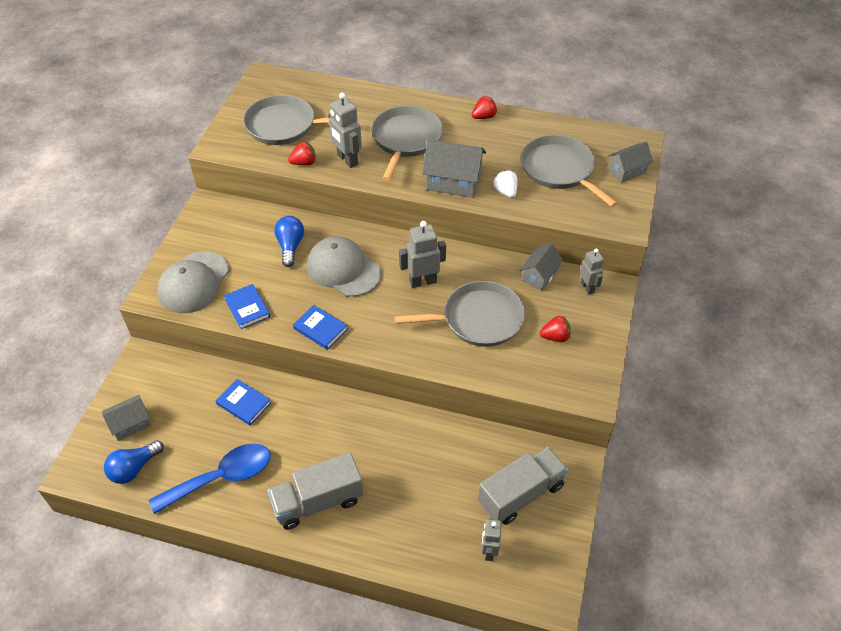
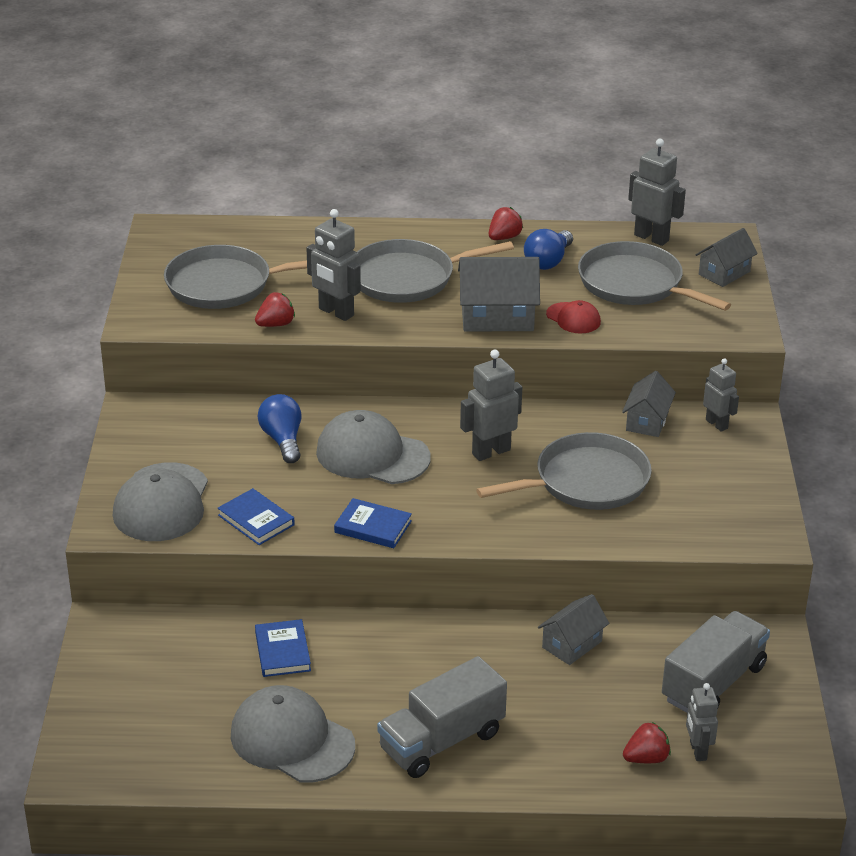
camera: 15 degrees left, 15 degrees down
(130, 424) = (126, 703): grey house -> grey house (572, 644)
(134, 468) = (158, 753): blue light bulb -> blue light bulb (548, 261)
(221, 477) = (292, 740): blue spoon -> grey cap
(244, 403) = (282, 651): blue book -> blue book turned 60 degrees clockwise
(406, 139) = (407, 278): grey pan -> grey pan turned 105 degrees counterclockwise
(505, 191) = (573, 318): white strawberry -> red cap
(555, 337) = (697, 484): red strawberry -> red strawberry (646, 758)
(586, 133) = (651, 238): none -> grey robot

